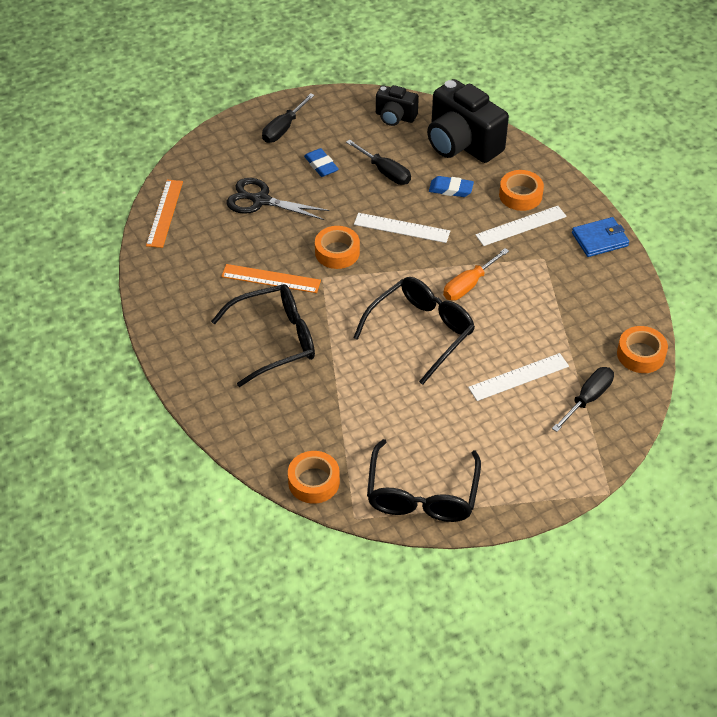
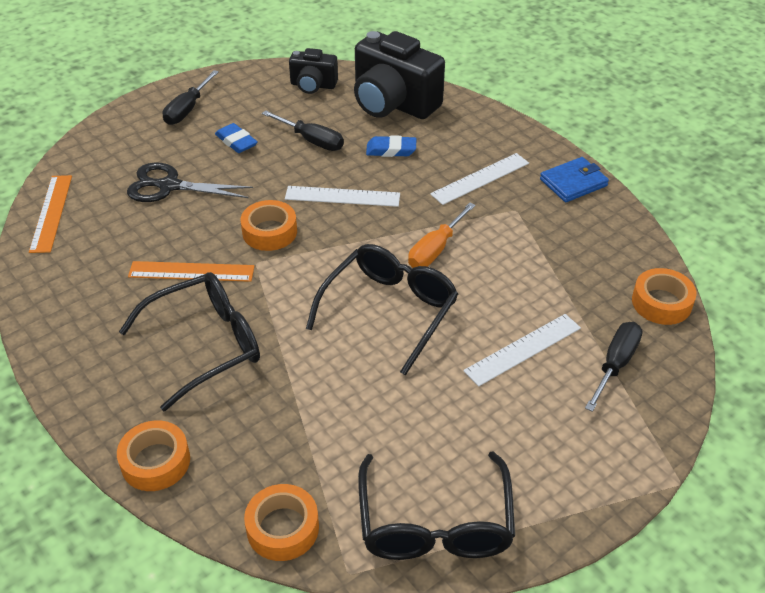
camera: 10 degrees left, 5 degrees down
(520, 195) = (471, 147): orange tape -> orange tape (155, 462)

